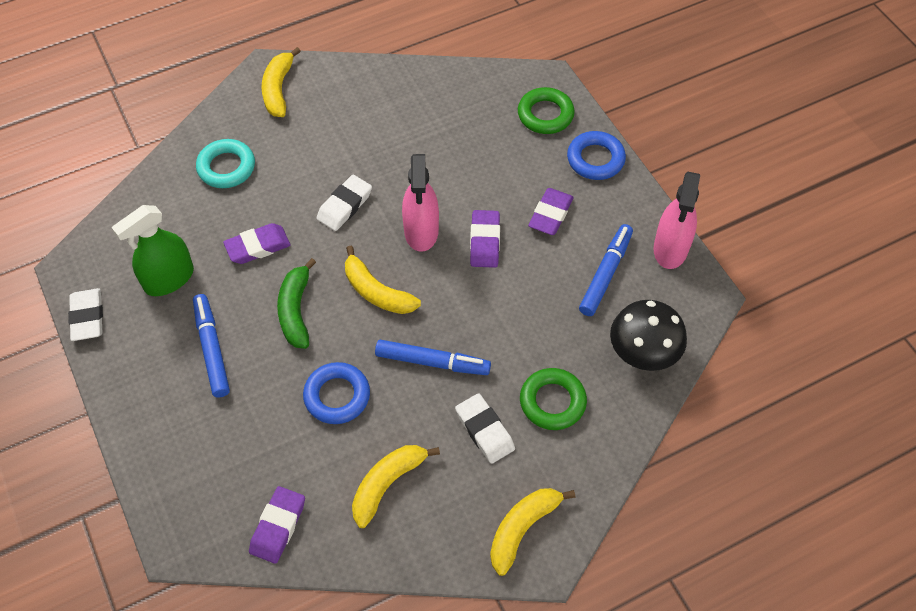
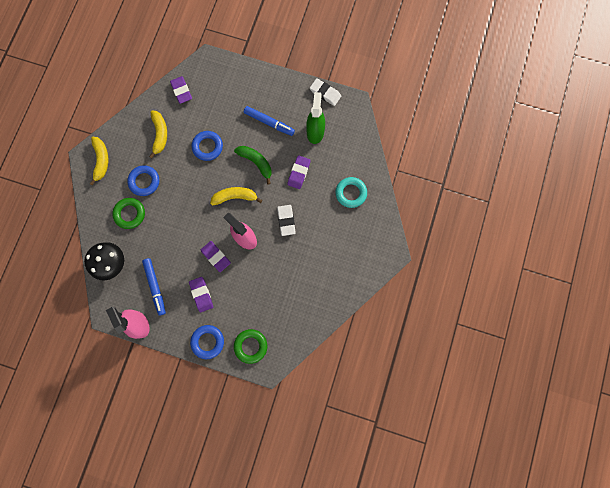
camera: 135 degrees right, 20 degrees up
(278, 89) = (375, 248): yellow banana -> none
(432, 362) = (187, 189): blue marker -> none
(484, 430) = (144, 181): white eraser -> blue ring

